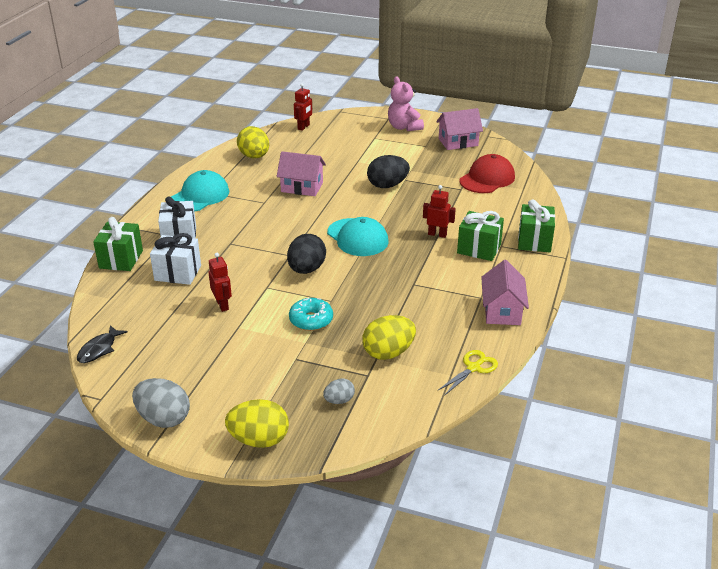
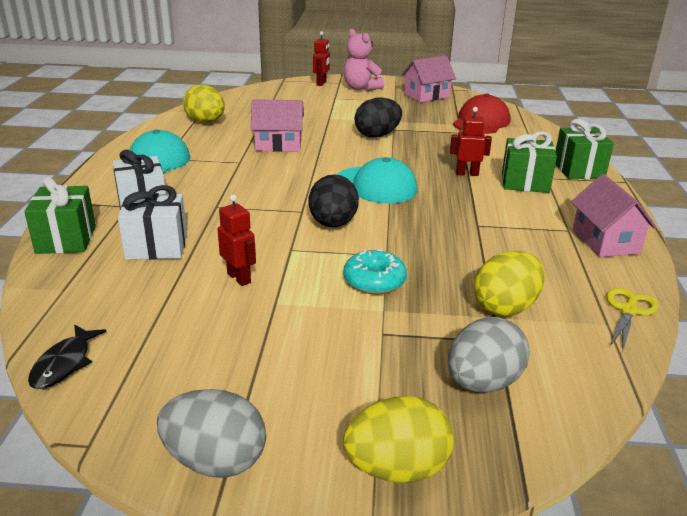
camera: 15 degrees left, 5 degrees down
(303, 127) = (250, 94): red robot -> red robot (321, 83)
(339, 400) = (483, 383): grey egg -> grey egg, size x1.81

